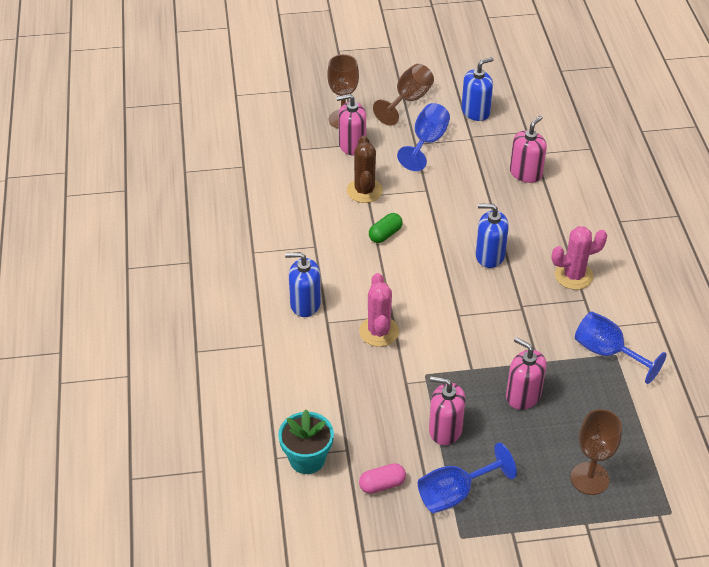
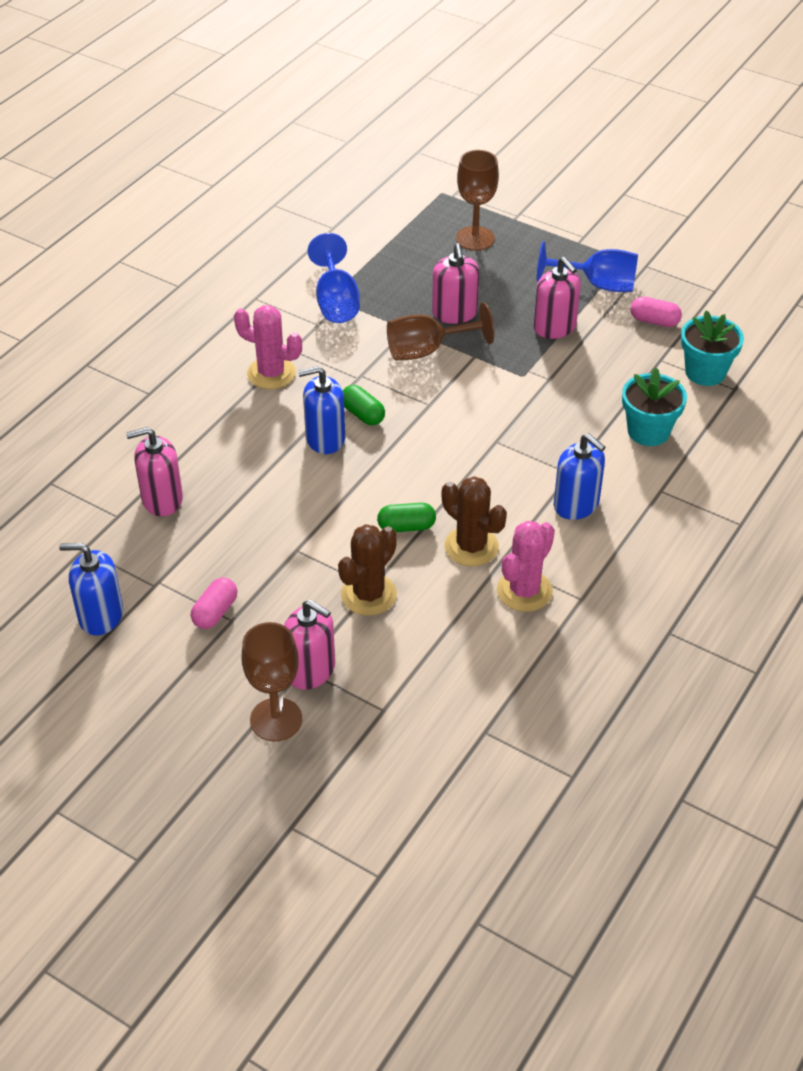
camera: 140 degrees left, 0 degrees up
(305, 382) = (648, 431): none -> turquoise flower pot
(339, 245) = (471, 546): none -> brown cactus
(379, 332) = (526, 434): pink cactus -> pink cactus (524, 591)
(408, 100) = (157, 692): brown goblet -> brown goblet (427, 351)
(427, 142) = (215, 612): blue goblet -> pink capsule
(488, 283) = (362, 414): none -> green capsule
(489, 256) = (325, 438): blue soap dispenser -> blue soap dispenser turned 120 degrees clockwise

